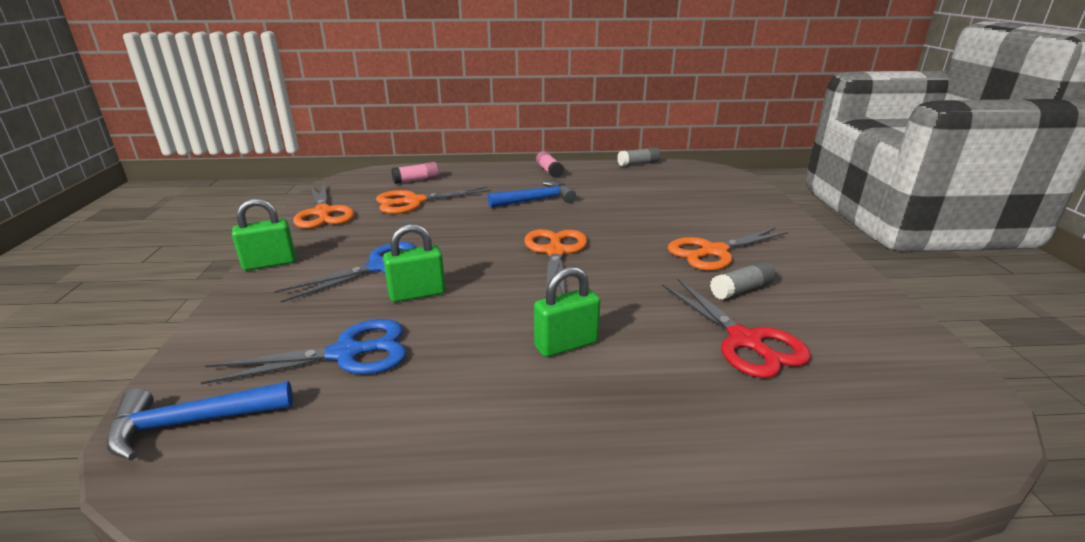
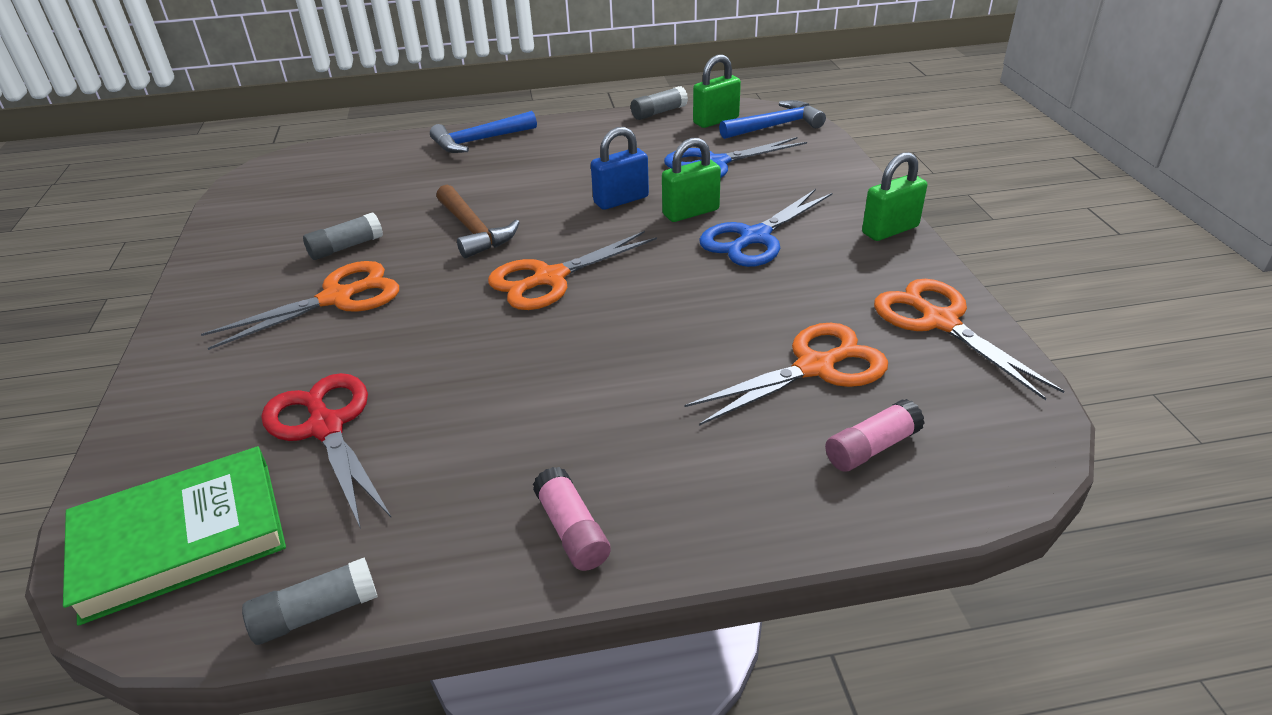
camera: 175 degrees right, 10 degrees up
(337, 497) = (659, 112): none -> grey glue stick
(477, 314) = (621, 200): none -> blue padlock
(536, 200) = (588, 396): blue hammer -> blue hammer (479, 141)
(555, 252) = (549, 279): orange scissors -> orange scissors turned 60 degrees clockwise
(566, 345) = (537, 184): green padlock -> green padlock (716, 120)
(625, 295) = (474, 231): none -> brown hammer
(706, 177) = (181, 538): none -> green book
(745, 341) = (382, 200): red scissors -> red scissors (326, 427)

